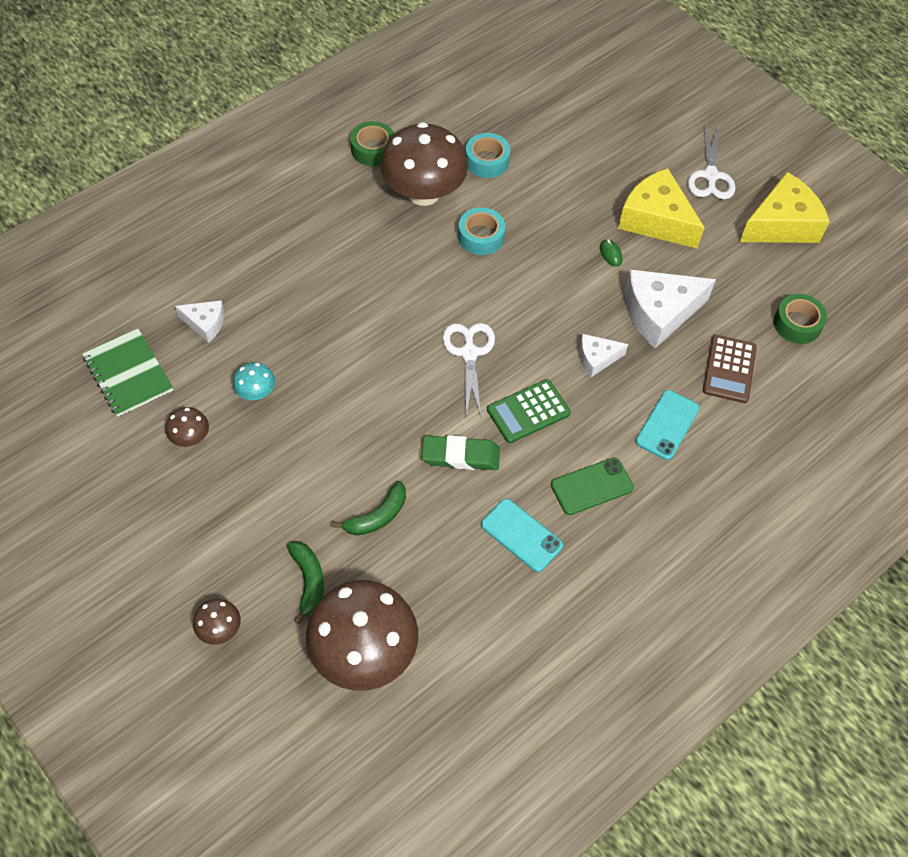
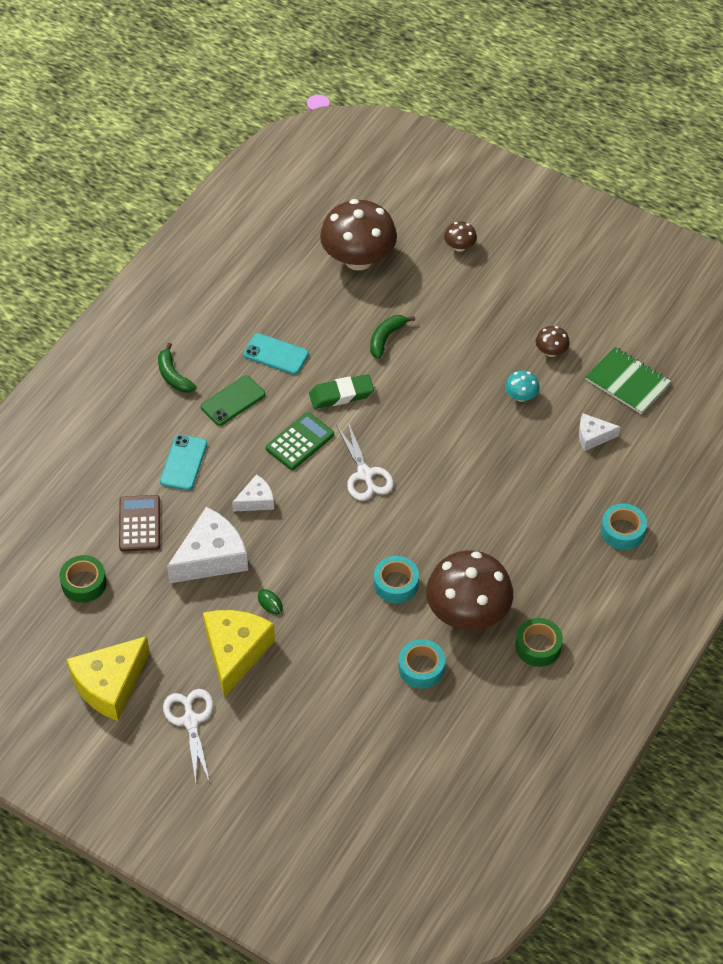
camera: 165 degrees right, 5 degrees down
(235, 223) = (622, 531): none -> turquoise tape
(308, 581) = (415, 287): green banana -> green banana (173, 376)
(656, 220) = (235, 652): yellow cheese -> yellow cheese turned 105 degrees counterclockwise

